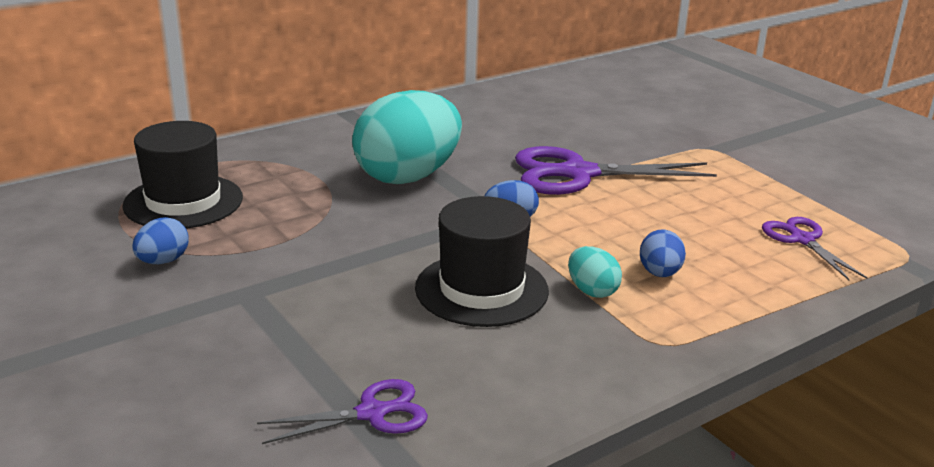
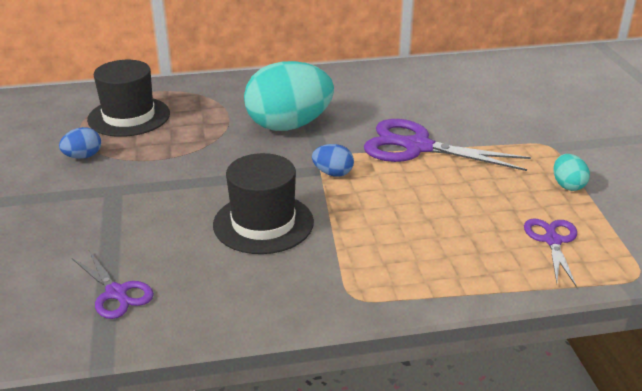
camera: 25 degrees right, 5 degrees up
(373, 413) = (116, 293): purple scissors -> purple scissors turned 45 degrees clockwise
(592, 291) = (340, 243): turquoise egg -> turquoise egg (567, 185)
(659, 273) = (405, 242): blue egg -> none

